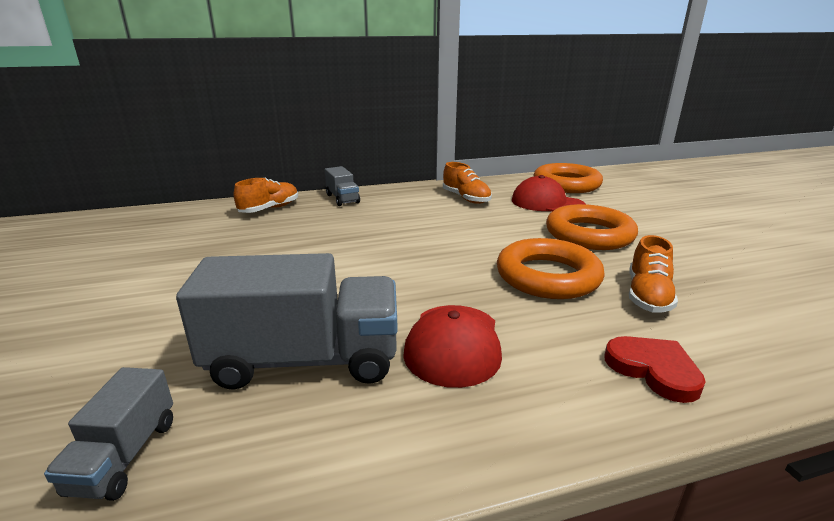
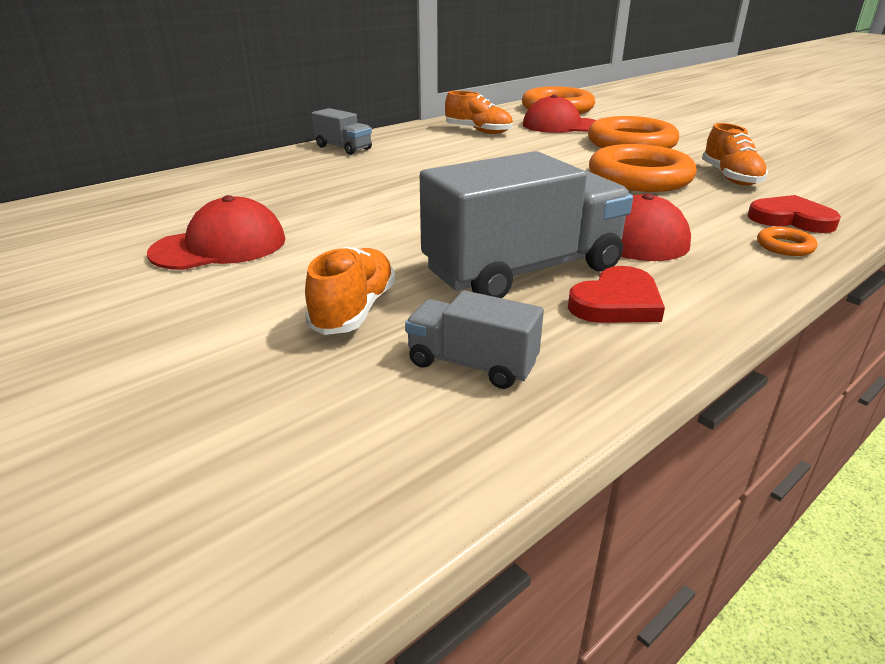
camera: 25 degrees left, 5 degrees up
(124, 456) = (472, 364): grey truck -> grey truck turned 135 degrees clockwise
(143, 274) = (220, 246): none -> red cap
(269, 209) = (269, 168): orange shoe -> orange shoe (354, 310)
(331, 427) = (616, 303): none -> red heart
(599, 407) = (785, 246): none -> orange ring

